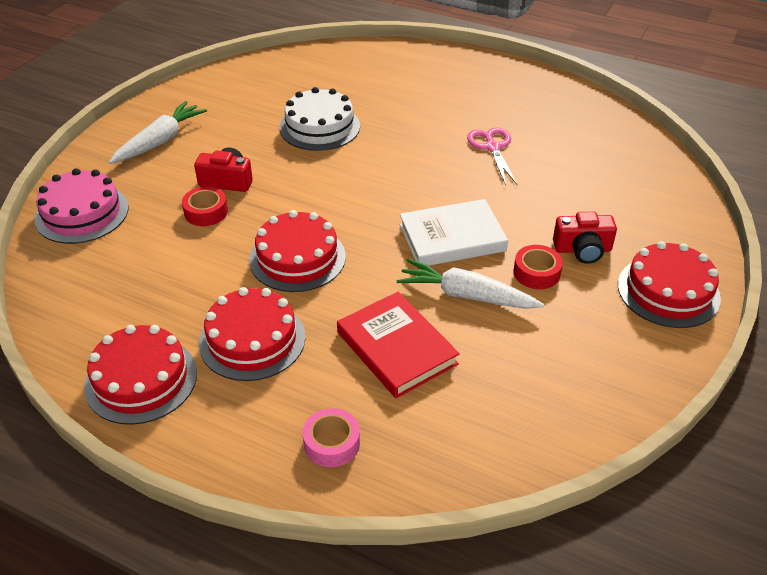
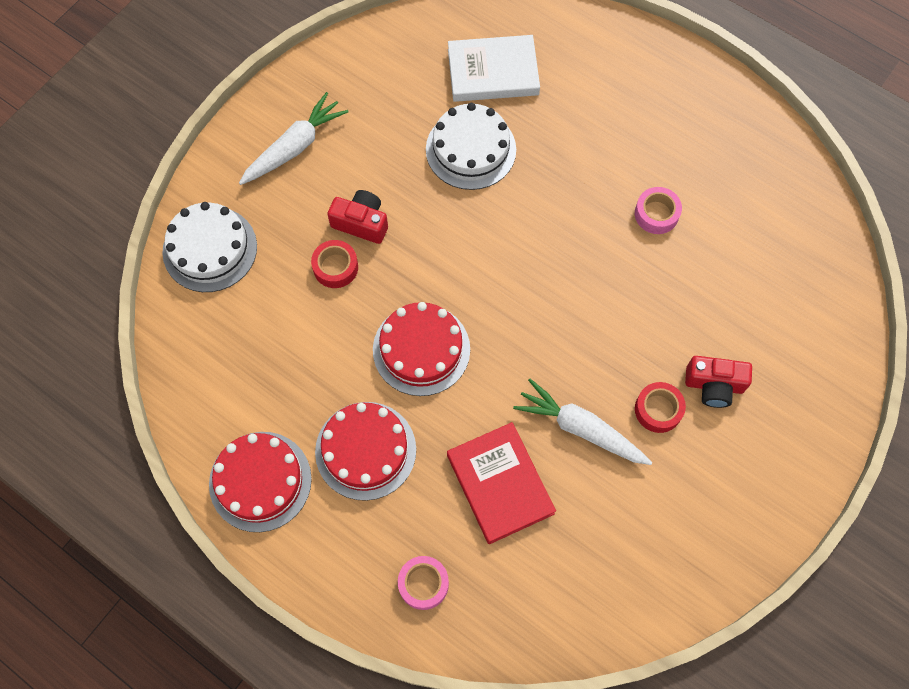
camera: 10 degrees right, 25 degrees up
(82, 213) = (210, 249): pink cake -> white cake
(452, 238) = (583, 346): white book -> white book (493, 72)
(492, 147) = (656, 214): pink scissors -> pink tape
(668, 291) = (784, 457): red cake -> none

